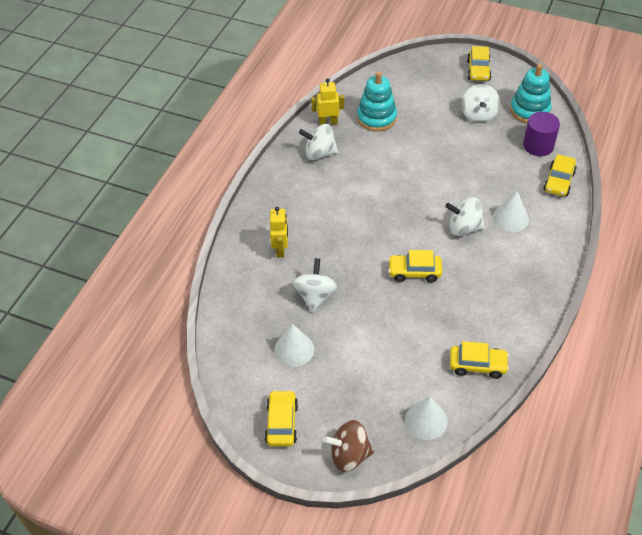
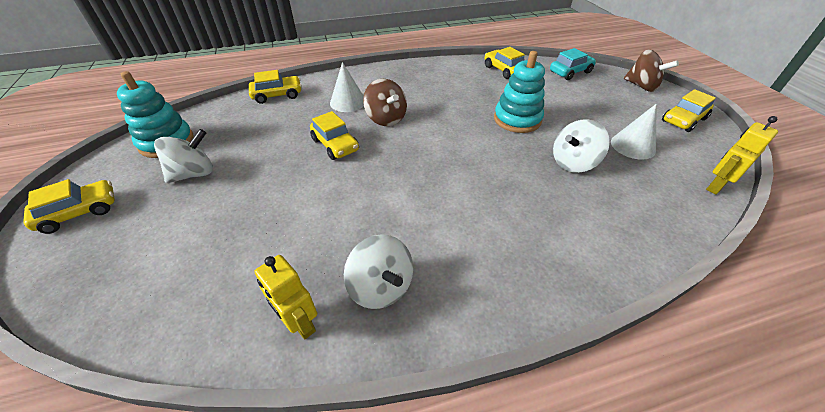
camera: 130 degrees left, 5 degrees down
(280, 249) = (567, 220): yellow robot -> yellow robot (715, 186)
(376, 118) = (252, 265): turquoise stacking toy -> turquoise stacking toy (517, 119)
(414, 272) = (467, 123): yellow car -> yellow car (335, 145)
(426, 420) = (570, 72): white cone -> turquoise car
(464, 228) = (386, 119): white spinning top -> brown spinning top
(538, 145) = (230, 119): purple cylinder -> none

